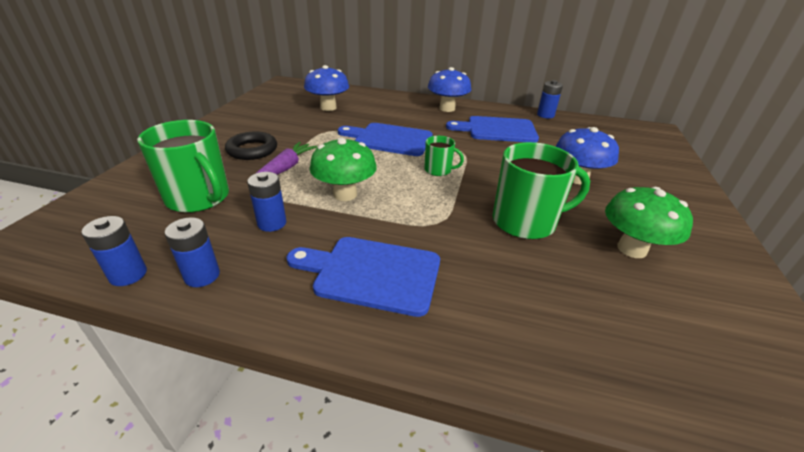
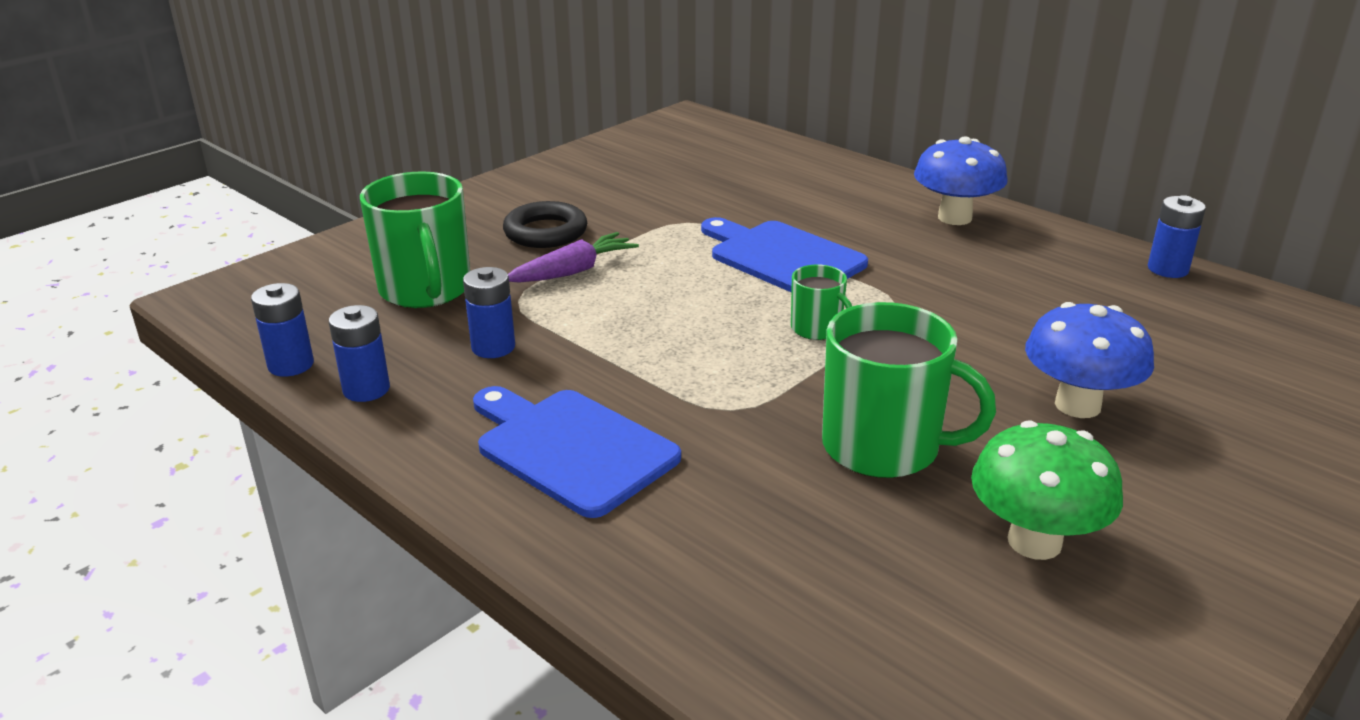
camera: 30 degrees right, 5 degrees down
(328, 107) = (725, 178): blue mushroom -> none
(345, 194) = (627, 332): green mushroom -> none
(497, 130) = (1016, 280): blue cutting board -> none

